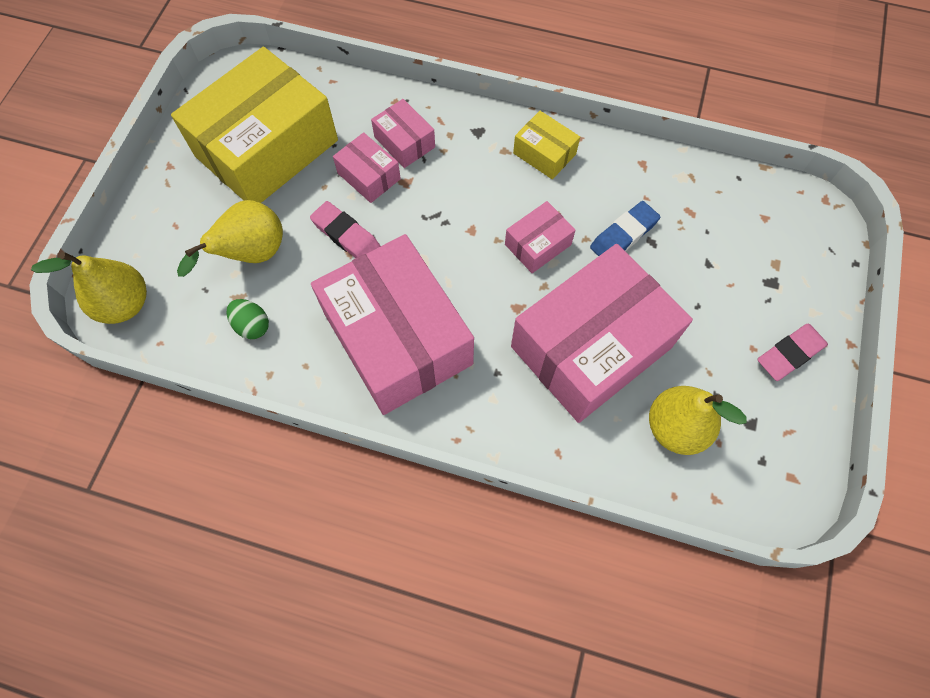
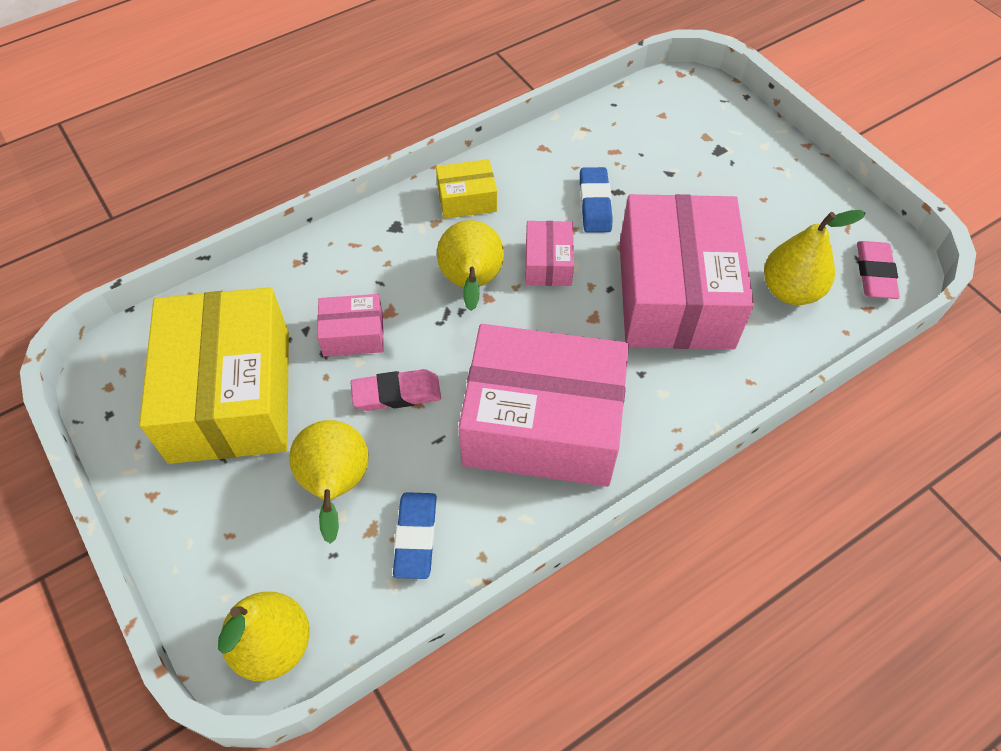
camera: 50 degrees left, 10 degrees down
(252, 325) = (415, 537): green egg -> blue eraser
(404, 142) = (347, 284): pink box -> none
(473, 211) = (471, 283): none -> yellow pear
(789, 354) = (786, 182): pink eraser -> pink eraser (874, 273)

